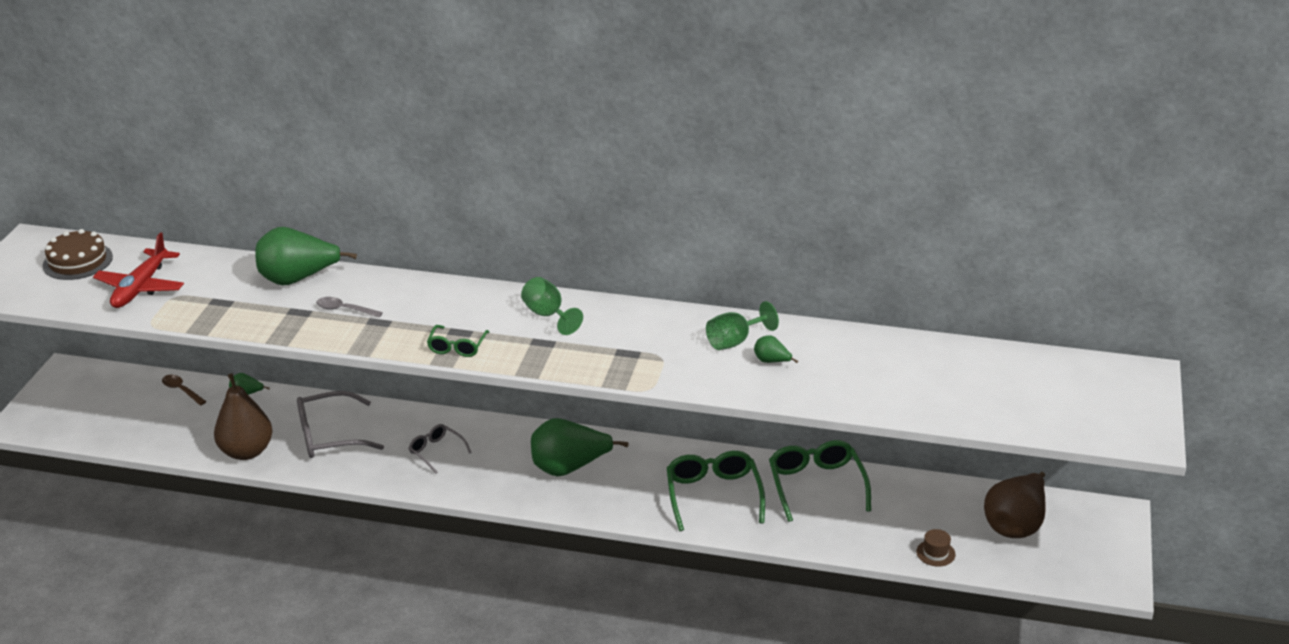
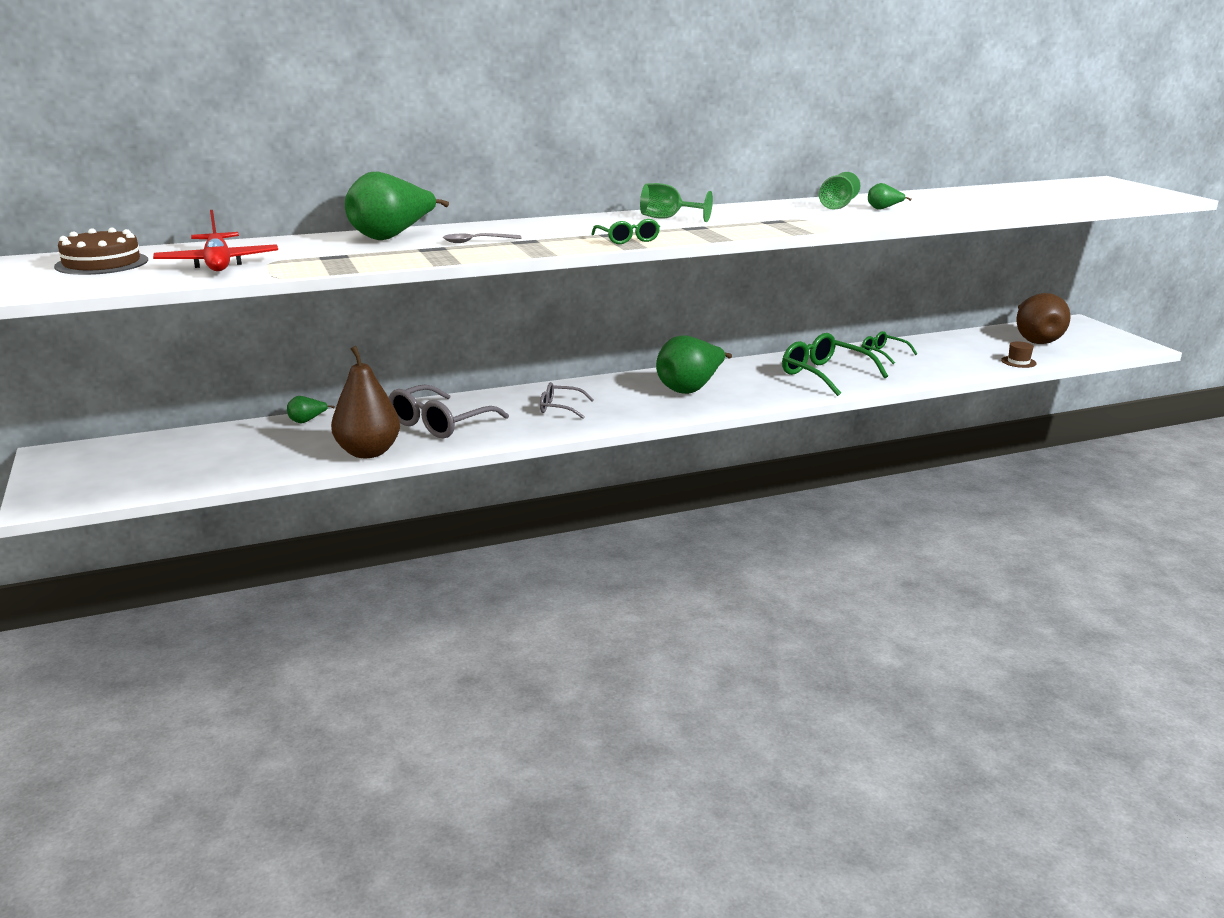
camera: 35 degrees left, 10 degrees down
(181, 390) = (226, 435): brown spoon -> none
(816, 485) = (883, 354): green glasses -> green glasses, size x0.57

